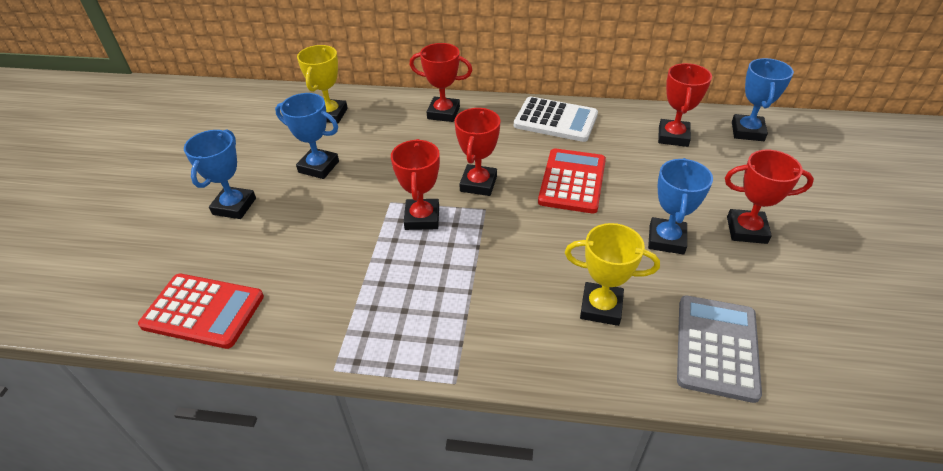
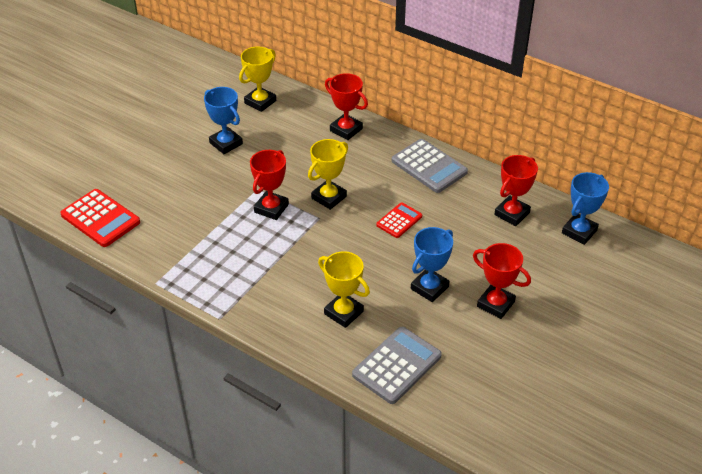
camera: 25 degrees right, 0 degrees up
(234, 206) = (154, 154): blue trophy -> none
(478, 184) = (329, 197): red trophy -> yellow trophy
(555, 120) = (429, 166): white calculator -> grey calculator
(572, 181) = (399, 221): red calculator -> red calculator, size x0.59

